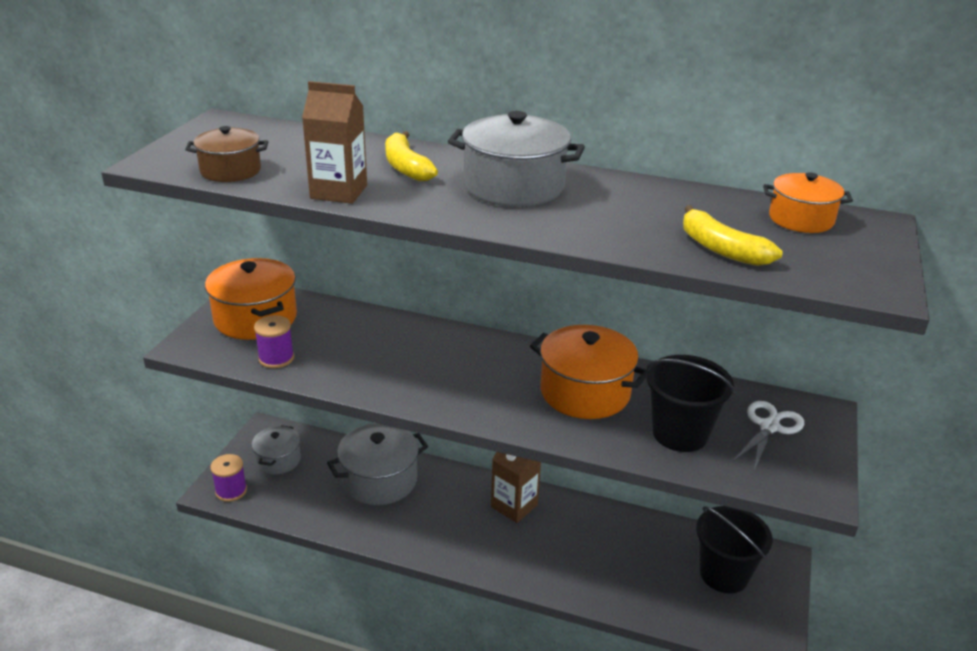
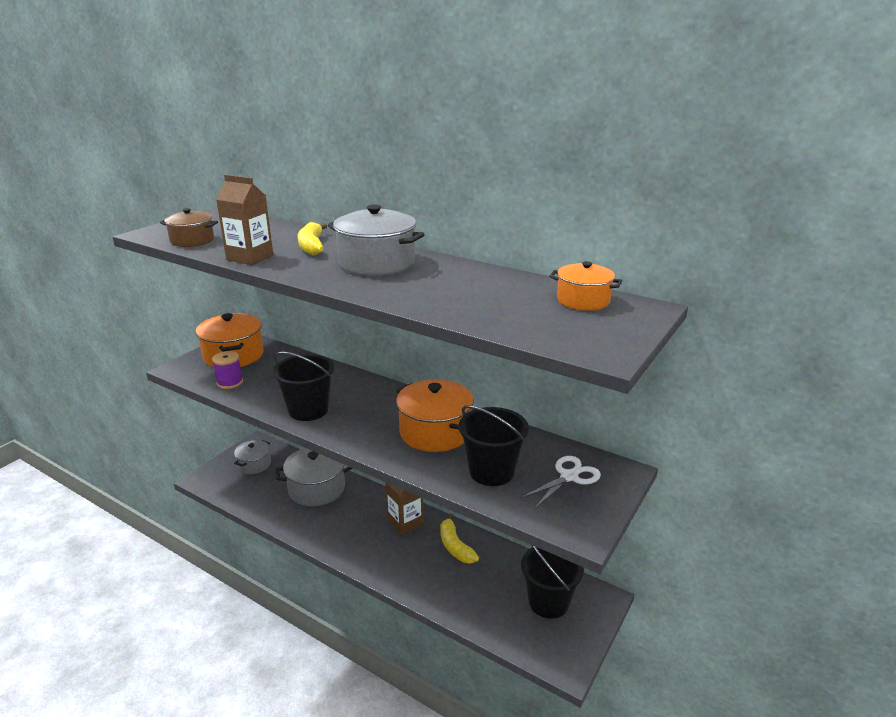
camera: 15 degrees right, 5 degrees down
(231, 491) = (212, 480): purple spool -> none
(408, 384) = (308, 410): none -> black bucket
(721, 249) = (496, 315): yellow banana -> yellow banana (455, 546)

